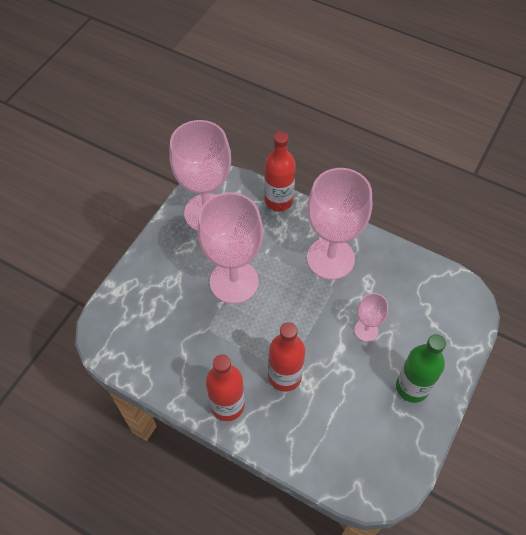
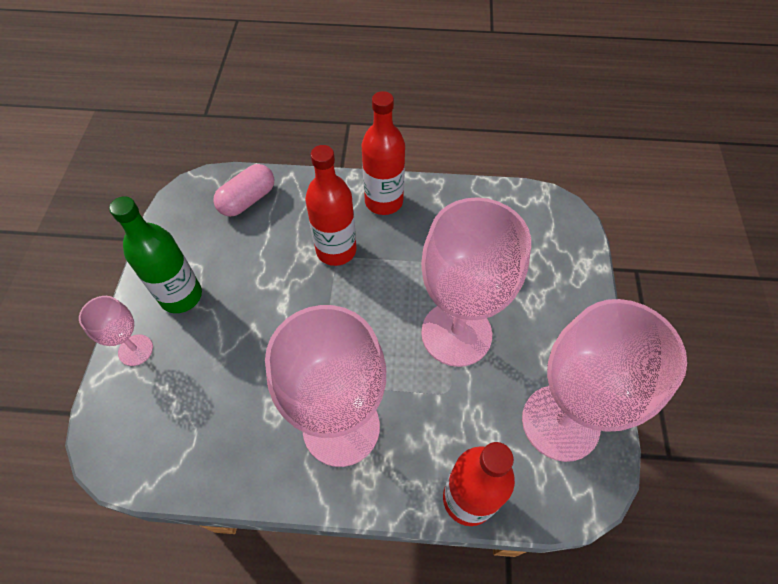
camera: 155 degrees right, 0 degrees up
(339, 458) = (248, 200): none -> pink capsule
(366, 330) = (256, 341): pink goblet -> pink goblet (135, 350)

